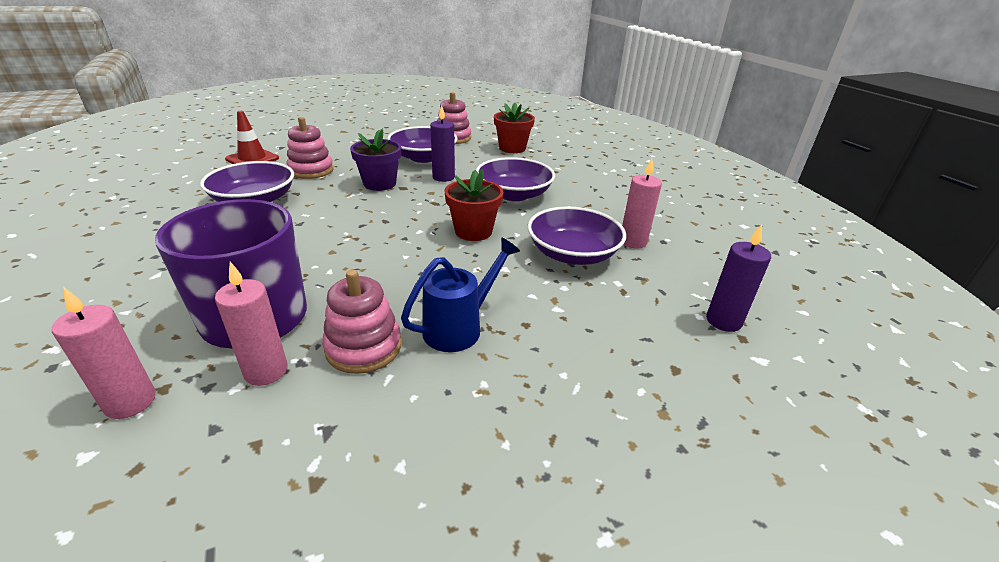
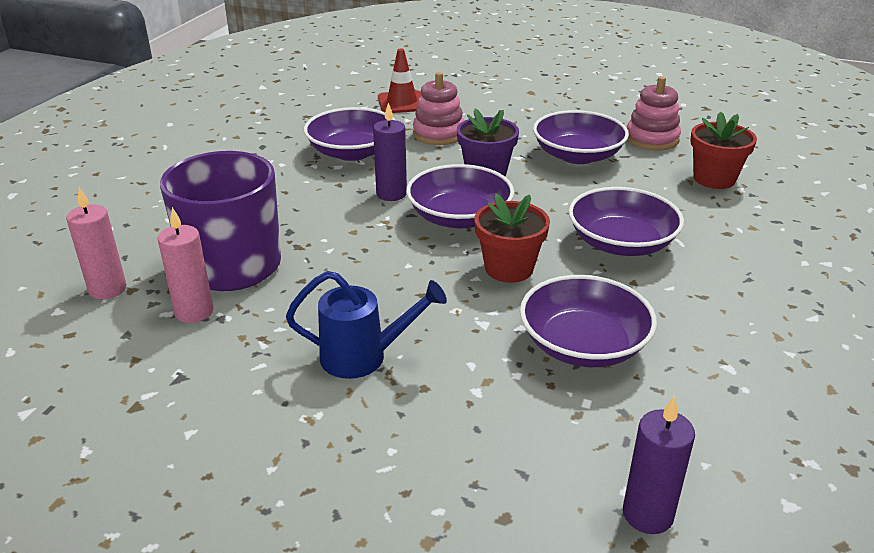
camera: 45 degrees right, 0 degrees up
(363, 347) = (273, 331): pink stacking toy -> none
(399, 214) = (459, 217): none -> purple bowl
(443, 177) = (565, 190): purple candle -> purple candle (391, 194)
(633, 242) = (686, 368): pink candle -> none

